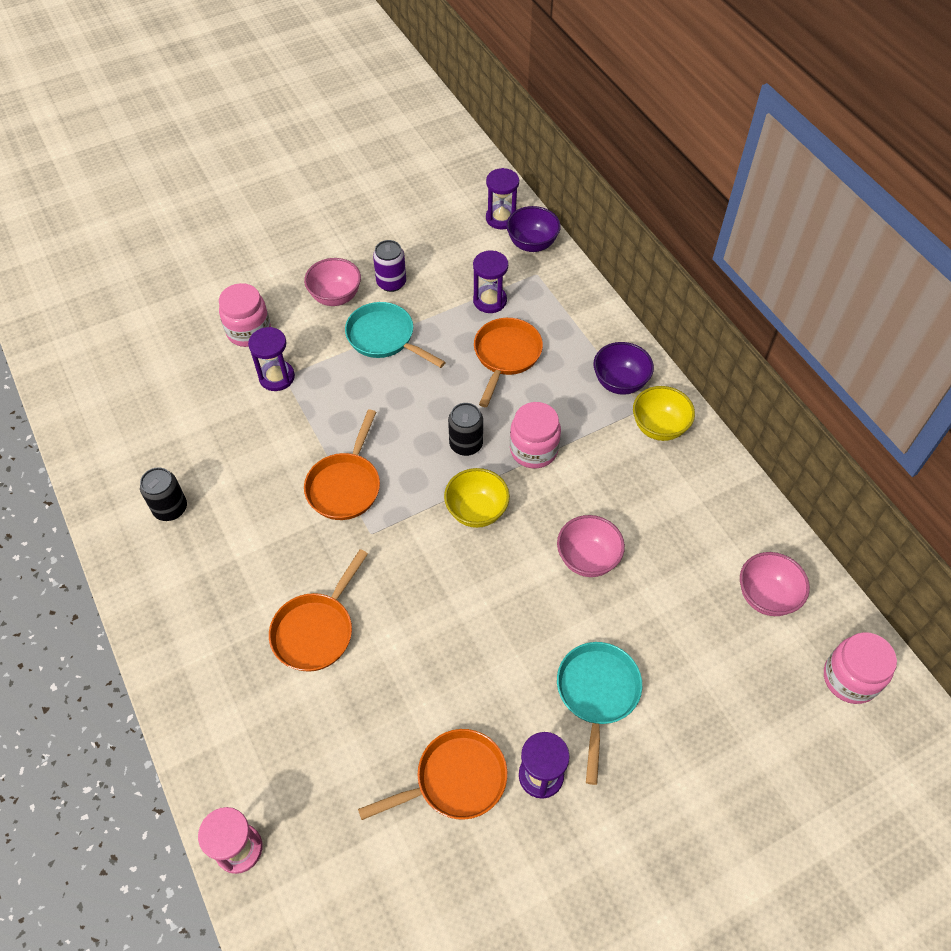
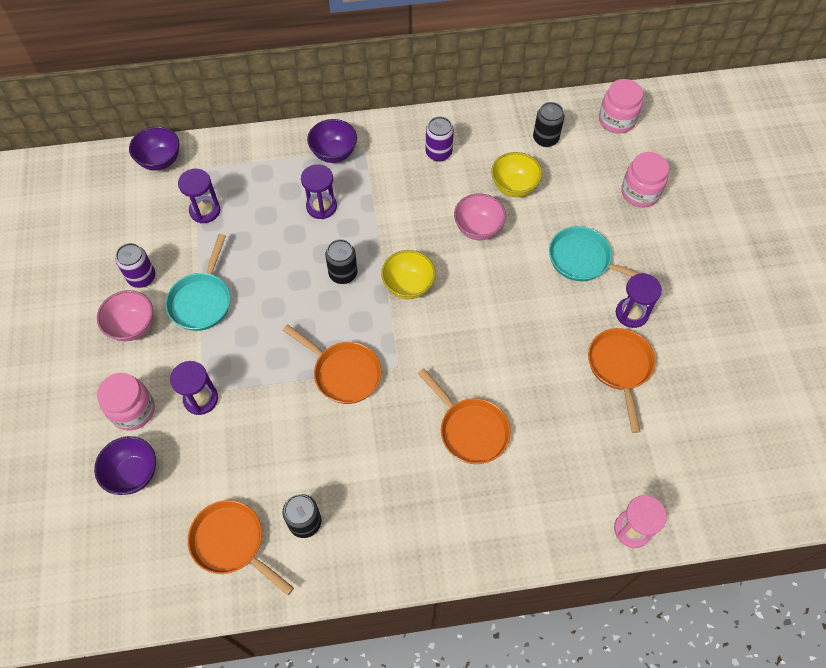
camera: 70 degrees left, 5 degrees up
(186, 356) = (133, 474): none -> purple bowl
(384, 338) = (202, 301): turquoise pan -> turquoise pan turned 45 degrees counterclockwise
(501, 218) = (117, 172): purple hourglass -> purple hourglass (321, 206)
(506, 355) = (269, 218): orange pan -> orange pan (231, 543)
(533, 450) = (369, 230): pink jar -> pink jar (640, 193)
(659, 427) = (386, 145): yellow bowl -> yellow bowl (514, 187)
(676, 484) = (438, 153): none -> purple can
(766, 596) = (545, 139): pink bowl -> black can

